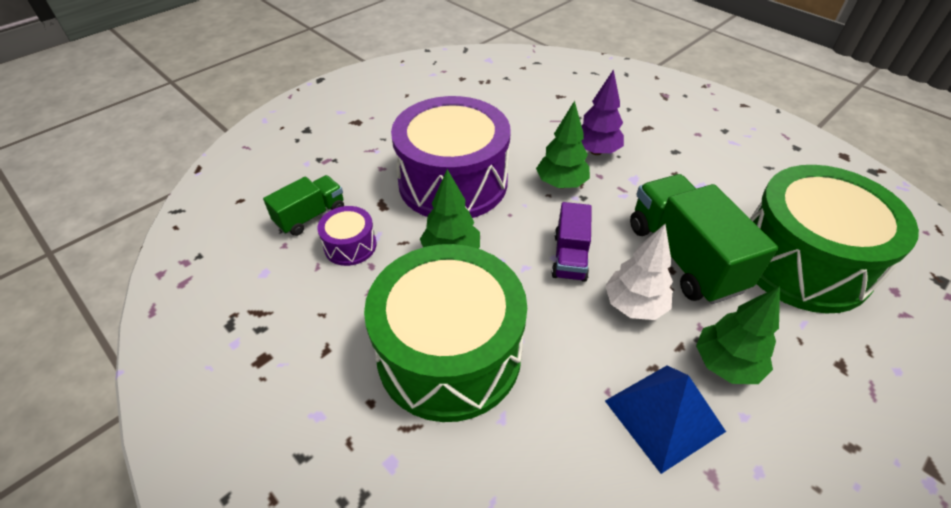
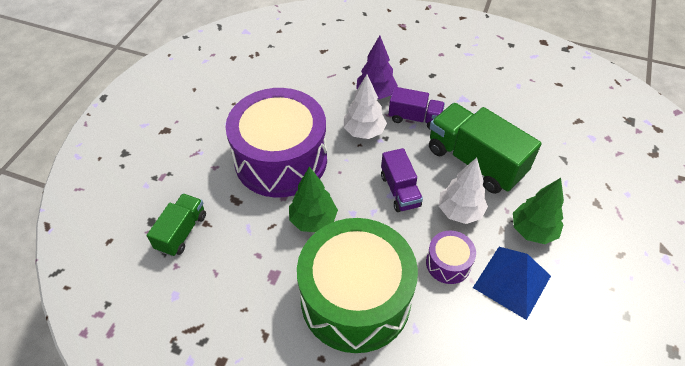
camera: 25 degrees left, 5 degrees up
(350, 246) = (231, 245): purple drum -> purple drum (448, 263)
(561, 184) = (364, 132): green tree -> white tree
(630, 188) = (415, 118): none -> purple truck
(802, 262) = (548, 137): green drum -> none

